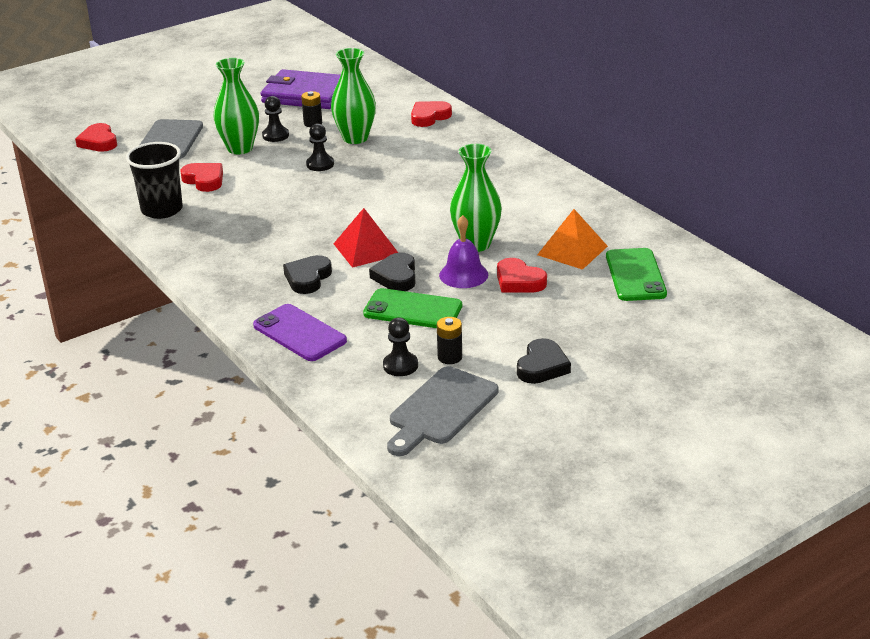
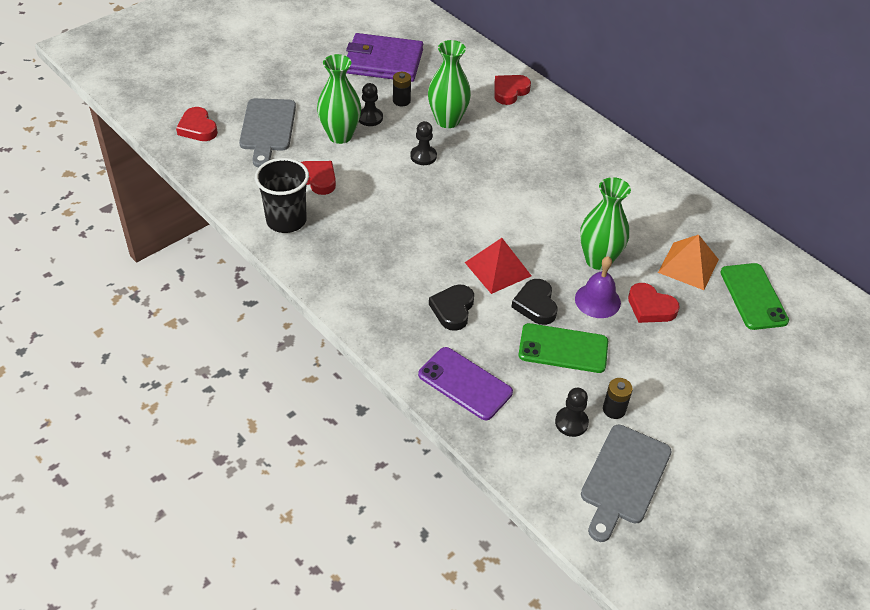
camera: 10 degrees left, 15 degrees up
(542, 366) = (701, 418): black heart -> none

